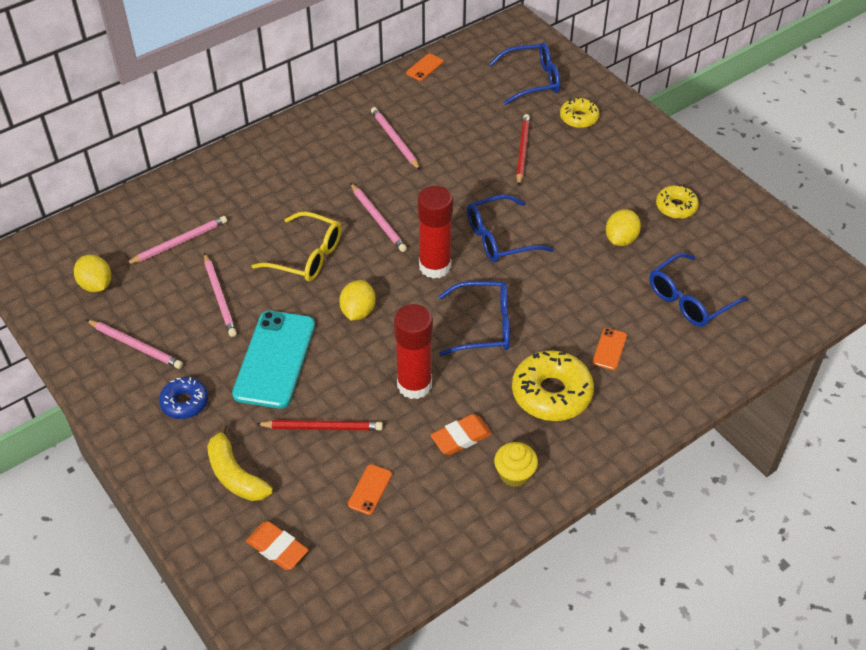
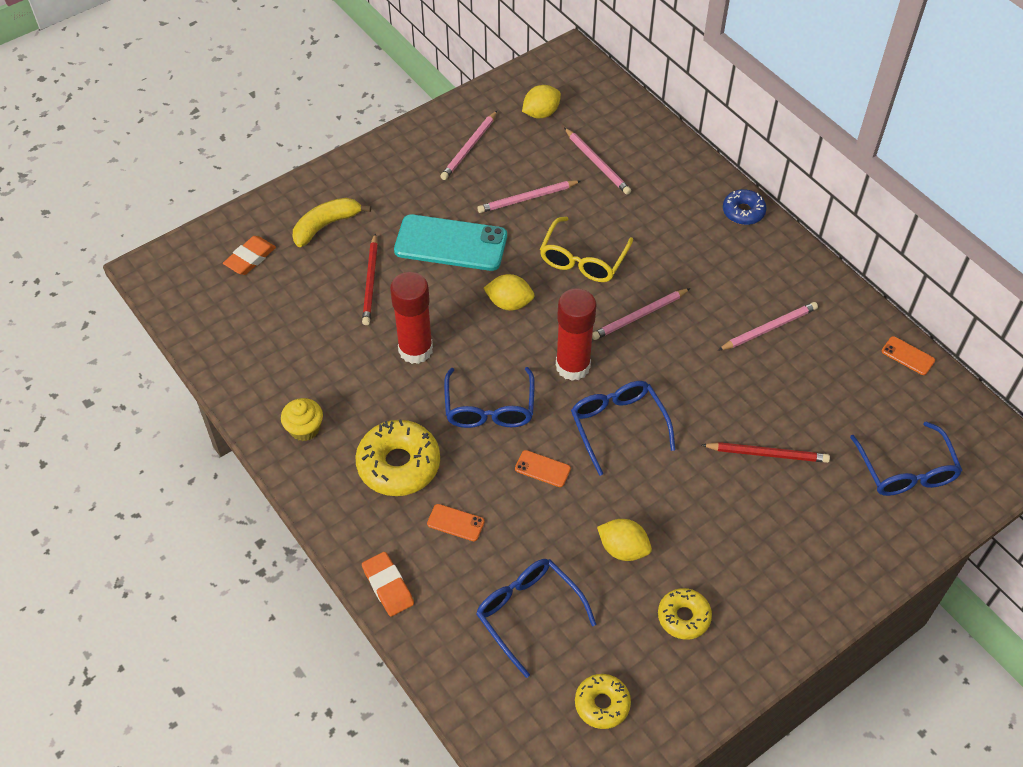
camera: 90 degrees right, 5 degrees up
(185, 402) = (404, 186): blue donut -> blue donut (743, 212)
(370, 489) = (300, 318): orange phone -> orange phone (542, 469)
(461, 437) = (350, 387): orange eraser -> orange eraser (388, 586)
(579, 118) = (839, 519): yellow donut -> yellow donut (602, 704)

